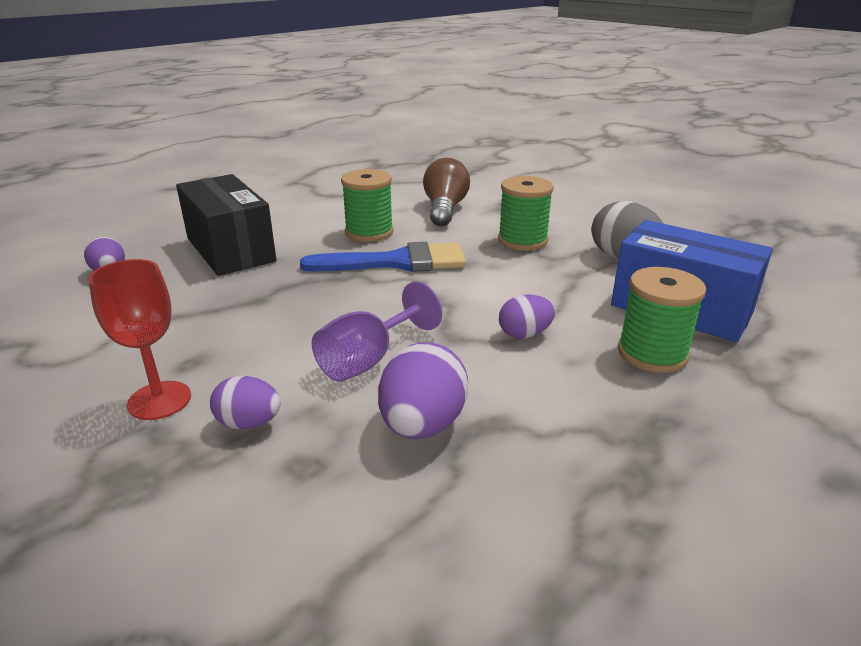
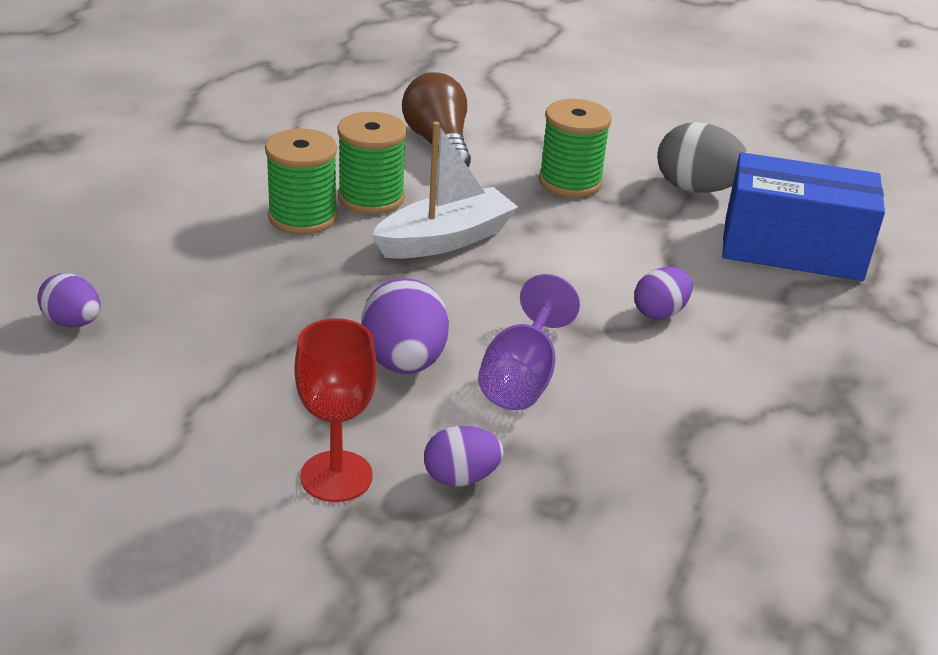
camera: 25 degrees left, 5 degrees up
(230, 250) = (208, 256): black box -> none
(396, 262) = (445, 239): blue brush -> white boat
(422, 425) = (635, 438): purple egg -> purple egg (404, 362)
(652, 354) = (795, 310): green spool -> green spool (302, 217)

